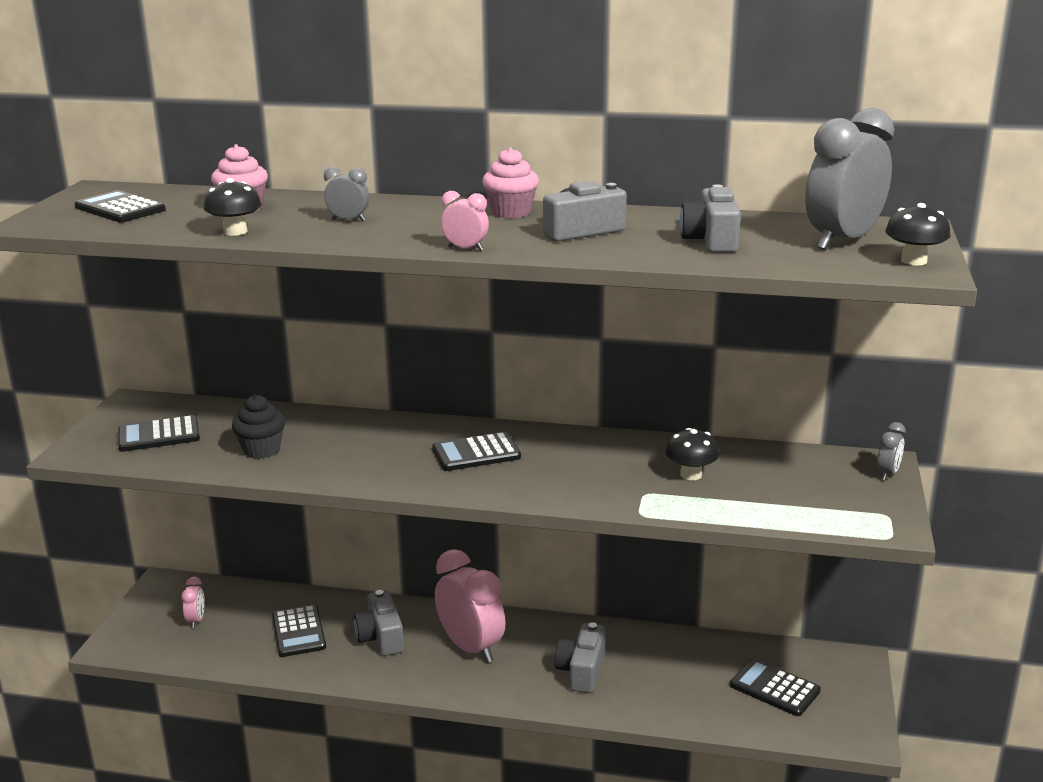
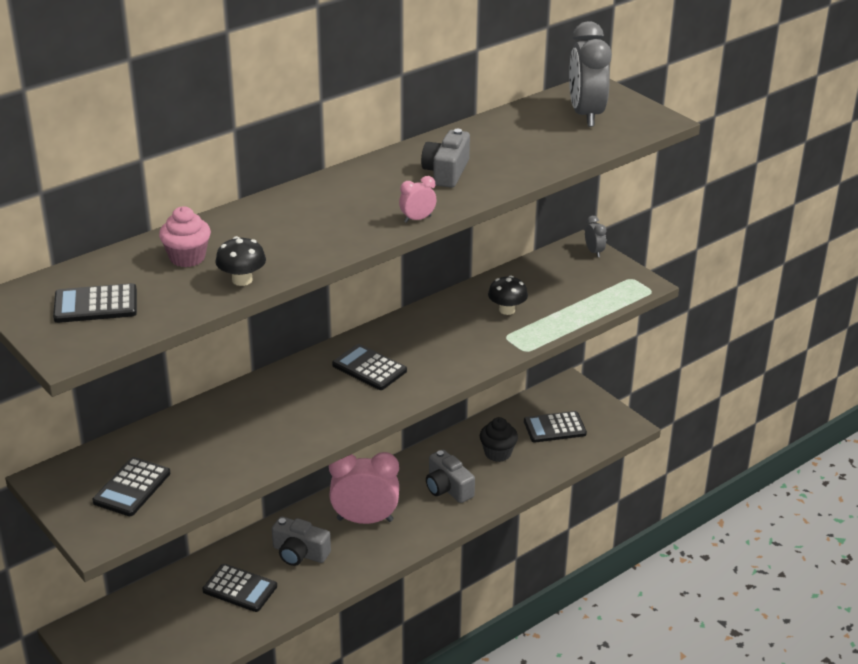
camera: 50 degrees left, 10 degrees up
(196, 620) = (153, 634): pink clock -> none
(261, 450) = (230, 451): black cupcake -> black cupcake (498, 453)
(348, 220) = (289, 232): grey clock -> none
(476, 453) = (369, 368): black calculator -> black calculator turned 105 degrees clockwise
(511, 212) = (370, 175): pink cupcake -> none
(711, 240) = (526, 145): grey camera -> none
(914, 261) = (642, 115): black mushroom -> none

